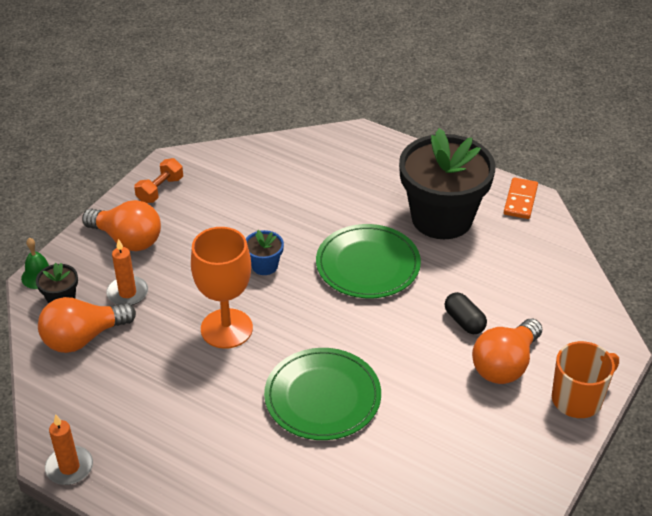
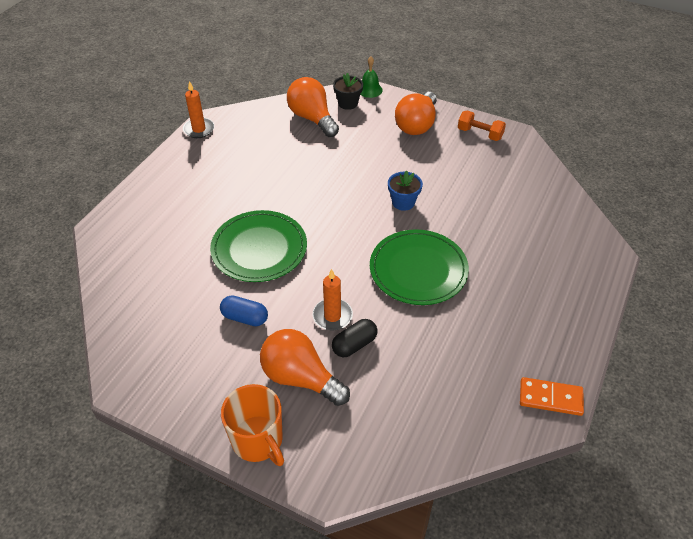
camera: 85 degrees right, 5 degrees up
(127, 293) = (359, 132): orange candle -> orange candle (332, 316)
(226, 328) = (328, 187): orange goblet -> none
(427, 410) = (245, 317): none -> blue capsule
(442, 218) = (499, 325): black flower pot -> none

